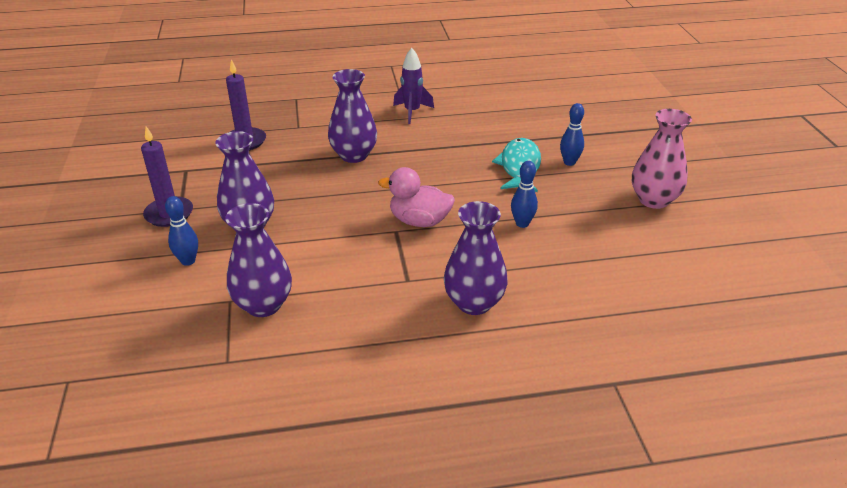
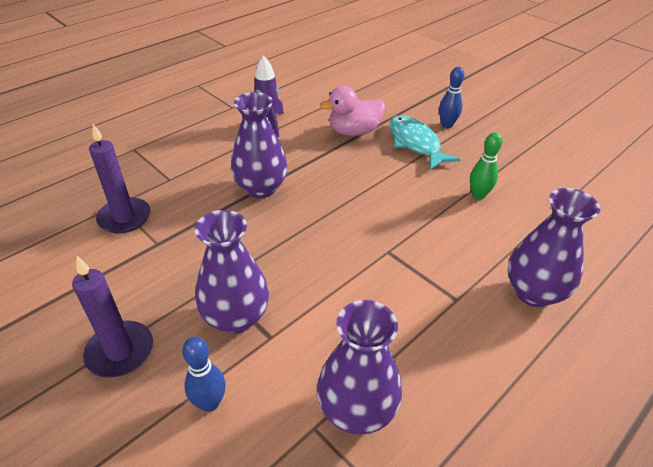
camera: 35 degrees left, 5 degrees up
(419, 221) = (396, 231): pink duck -> pink duck (354, 132)
(522, 223) = (478, 195): blue bowling pin -> green bowling pin
(653, 200) = (538, 134): pink vase -> none

